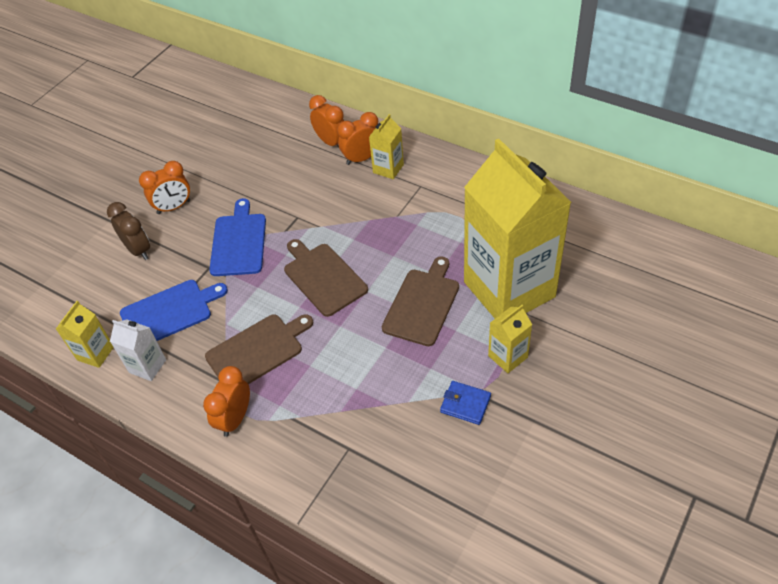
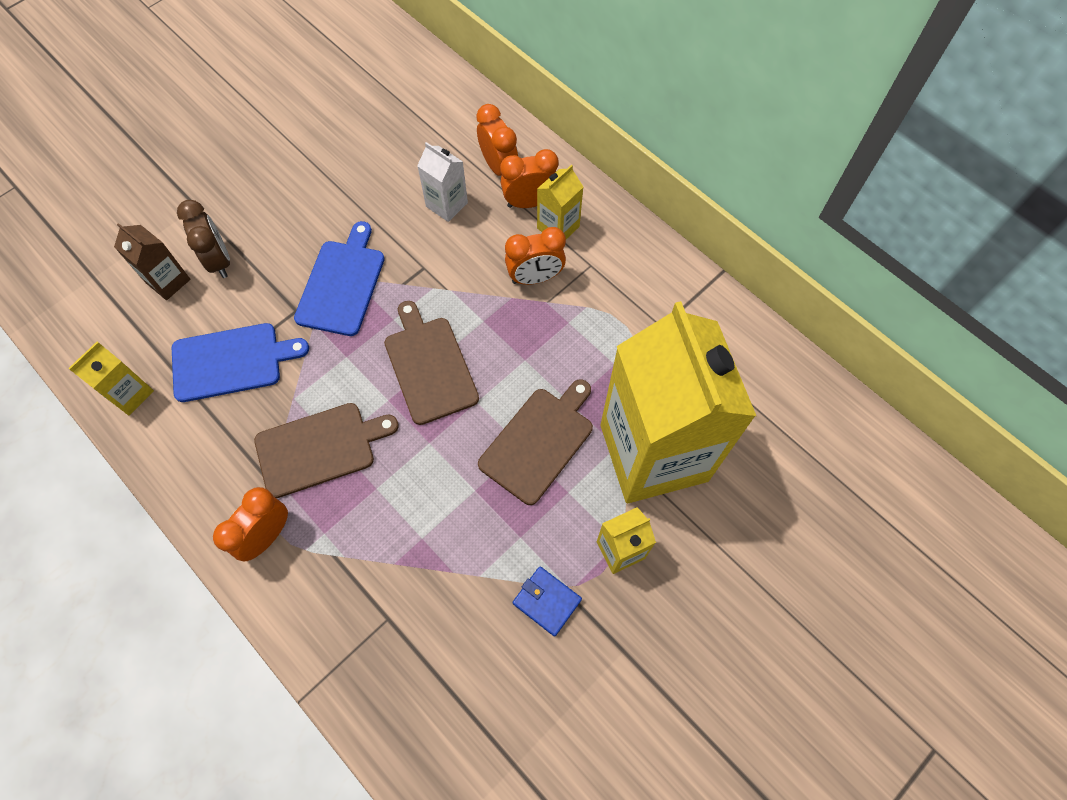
camera: 10 degrees right, 15 degrees up
(102, 273) = (168, 281): none -> brown carton
(147, 366) = (185, 430): white carton -> white carton (446, 204)
(174, 207) = (278, 210): orange clock -> orange clock (535, 278)

